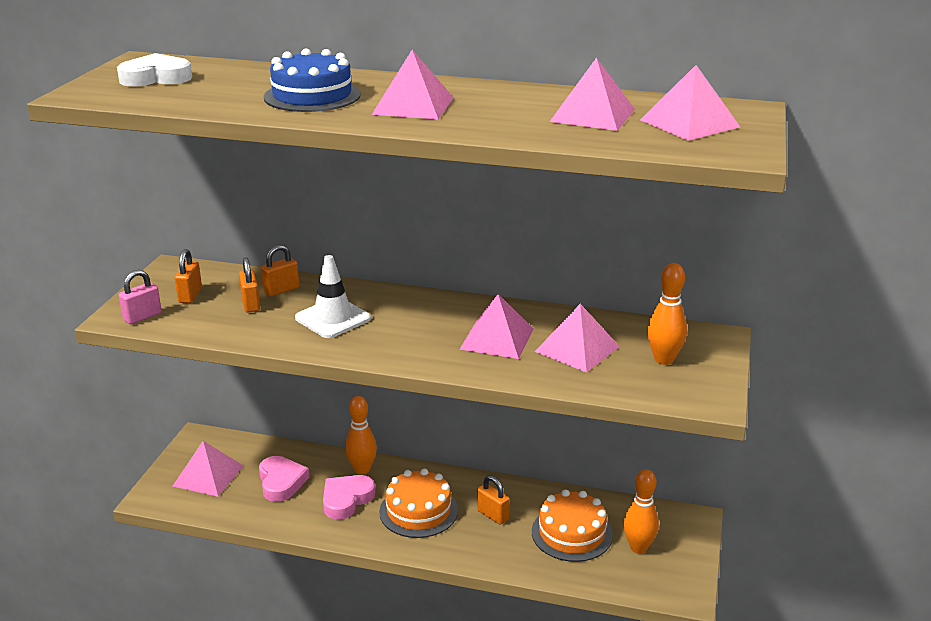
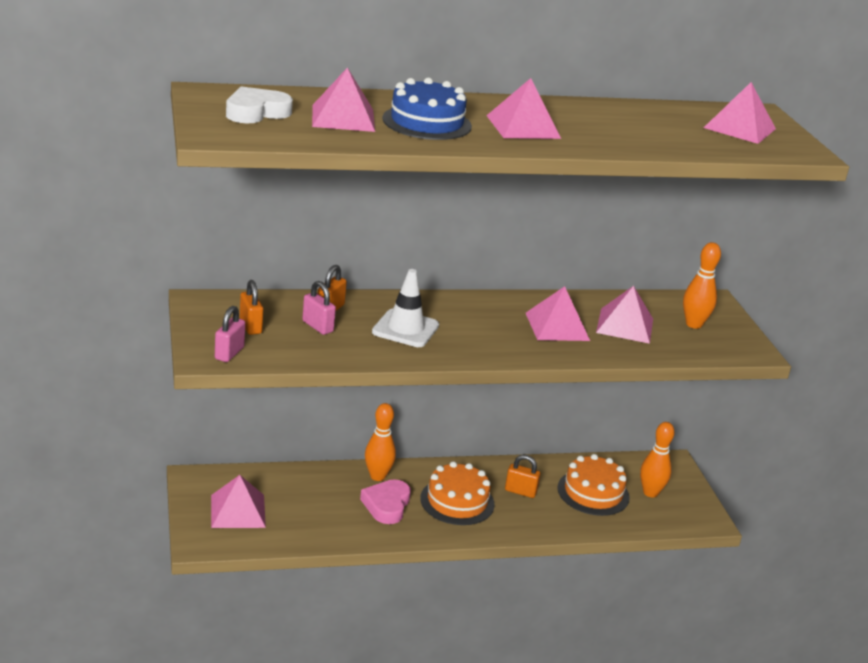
camera: 30 degrees left, 0 degrees up
(251, 304) = (317, 326): orange padlock -> pink padlock
(281, 482) = (314, 502): pink heart -> none
(593, 115) = (666, 126): pink pyramid -> pink pyramid (343, 118)

